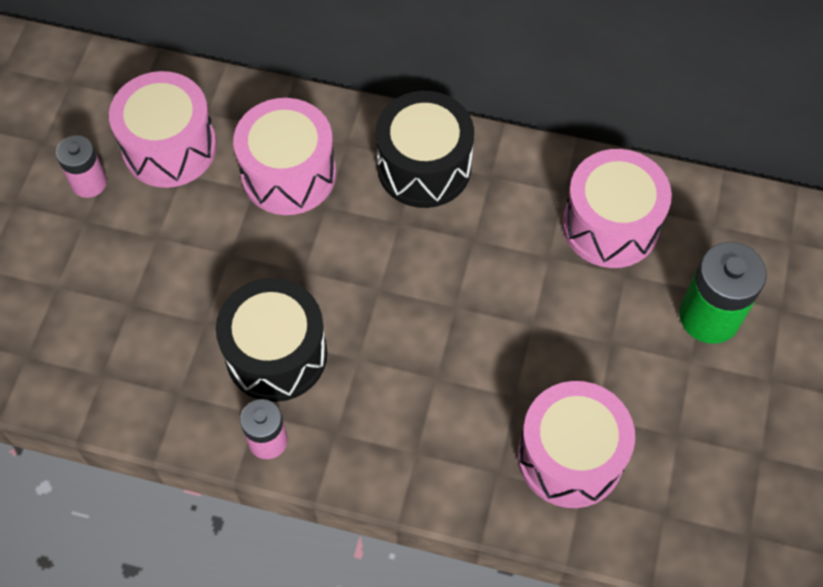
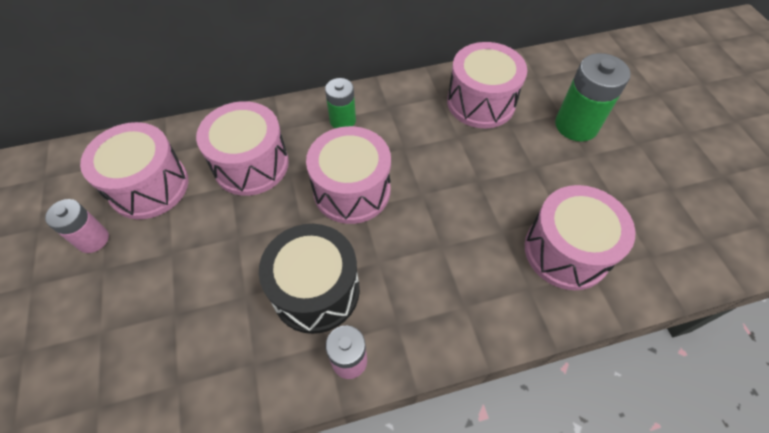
camera: 30 degrees left, 5 degrees down
(380, 262) = (352, 190): none -> pink drum
(424, 167) = (342, 120): black drum -> green battery

